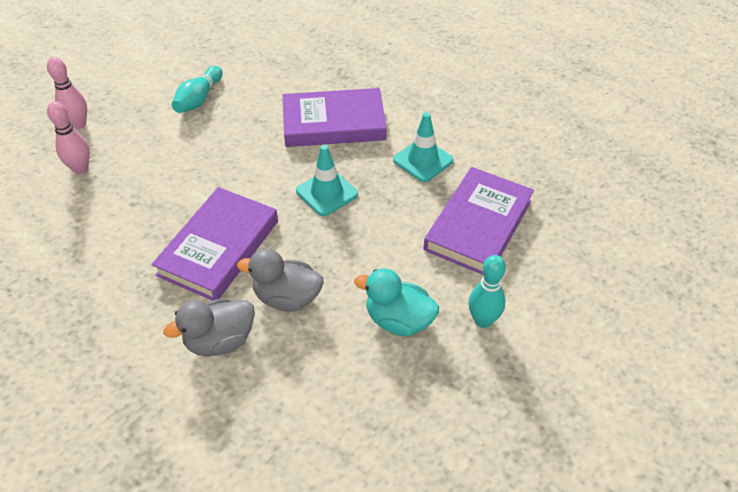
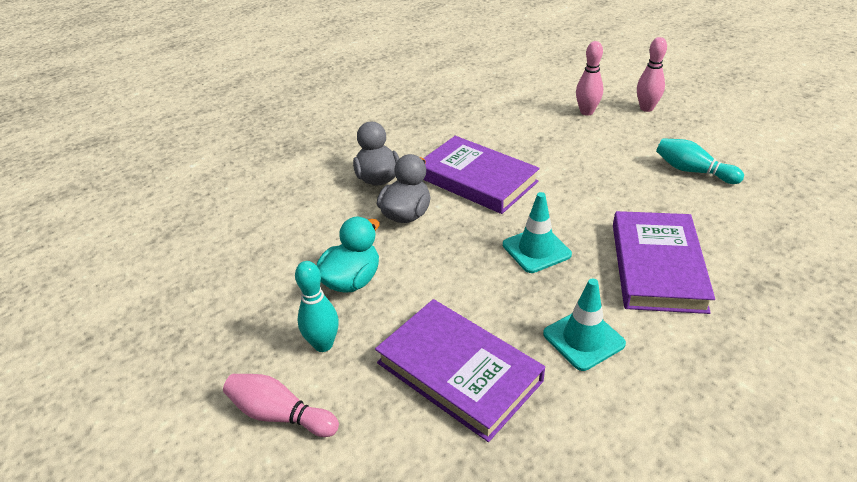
camera: 105 degrees right, 10 degrees down
(562, 328) = (280, 415): none -> pink bowling pin

